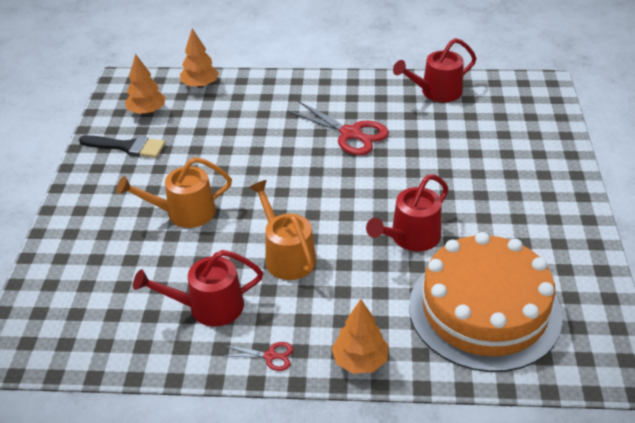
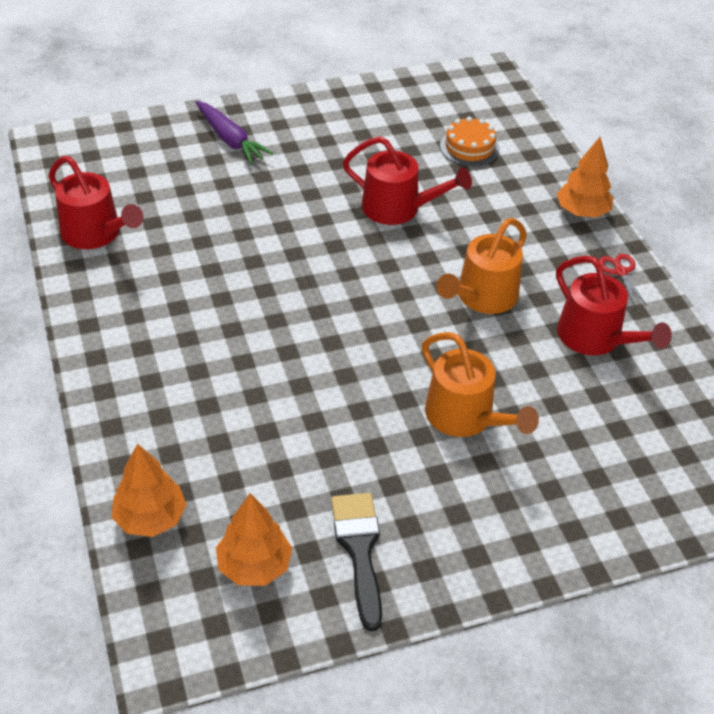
camera: 115 degrees left, 5 degrees up
(351, 134) = (225, 296): red scissors -> none
(484, 310) = (469, 147): orange cake -> orange cake, size x0.40
(531, 165) = (230, 139): none -> purple carrot

